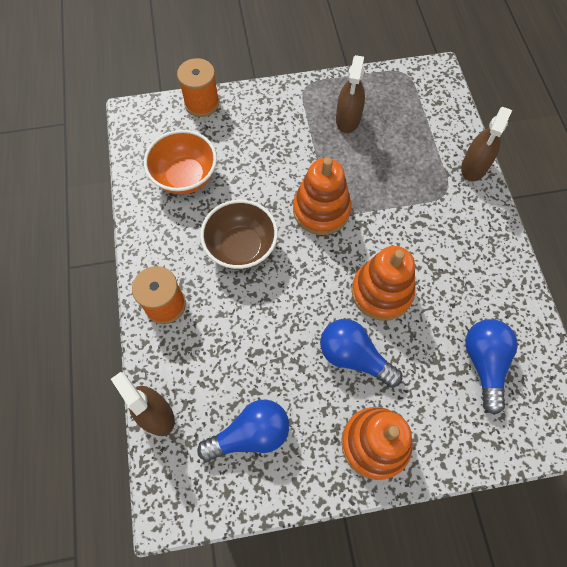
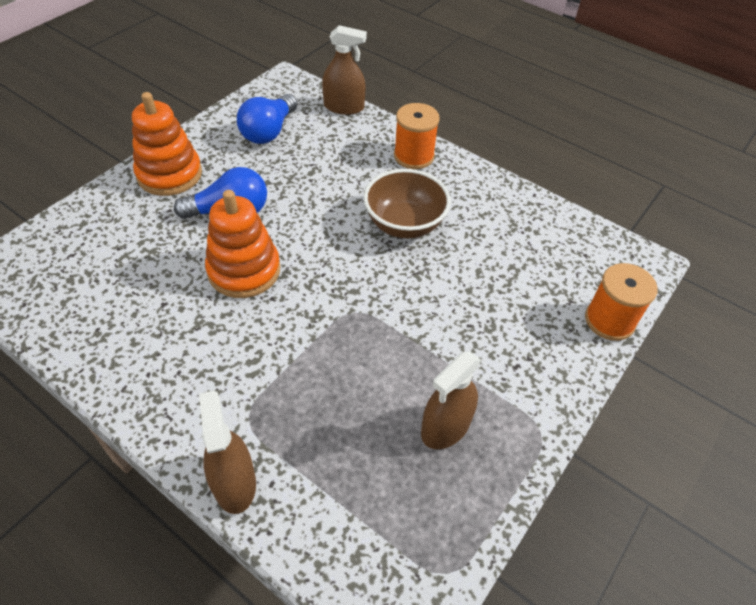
camera: 135 degrees right, 15 degrees down
(185, 177) = (522, 243): orange bowl -> none
(321, 210) = (368, 301): orange stacking toy -> none
(348, 119) = (445, 427): brown spray bottle -> brown spray bottle turned 105 degrees counterclockwise
(484, 363) = (102, 275): blue light bulb -> none

